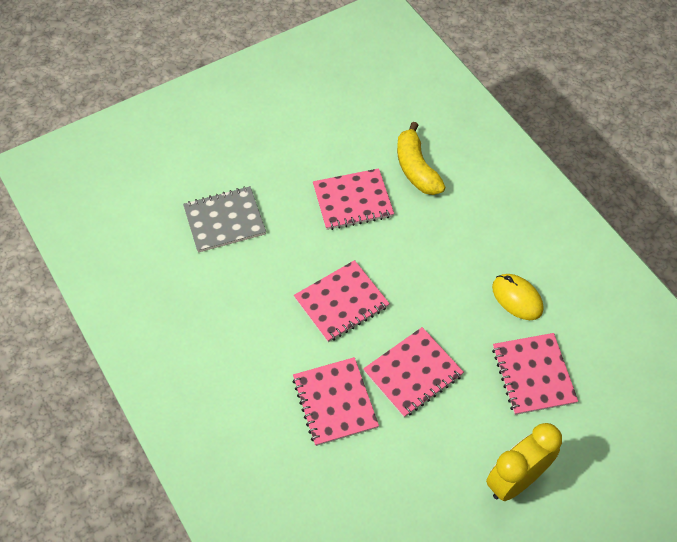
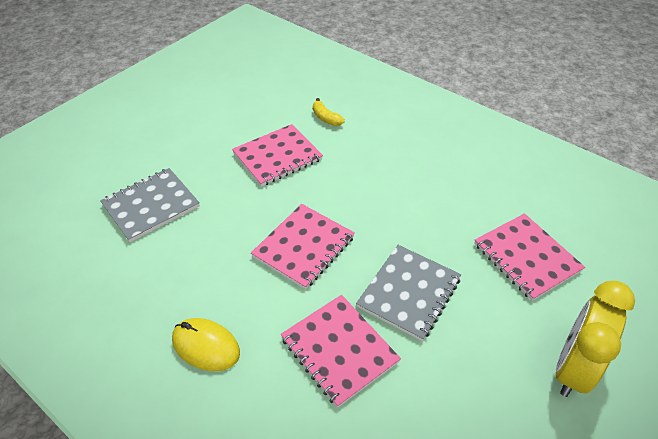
camera: 20 degrees left, 10 degrees down
(413, 373) = (409, 293): pink notebook -> grey notebook
(416, 169) = (326, 118): yellow banana -> yellow banana, size x0.53
(517, 298) = (472, 195): yellow mouse -> yellow mouse (206, 346)

